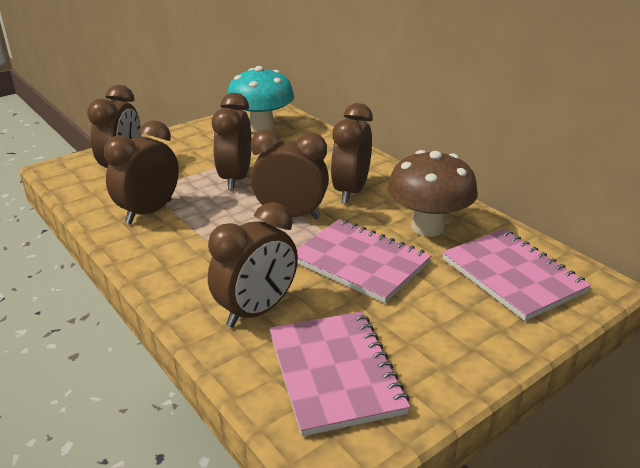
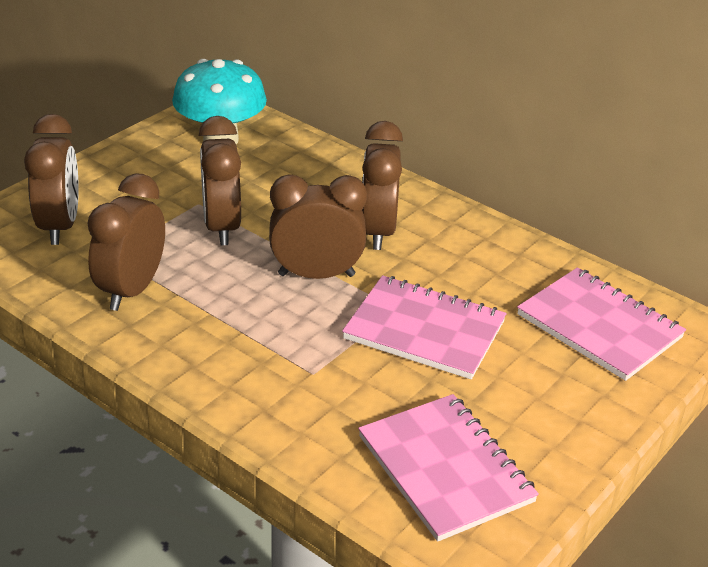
camera: 15 degrees left, 5 degrees up
(257, 311) = (330, 408): brown clock -> none
(428, 227) = (487, 273): brown mushroom -> none

